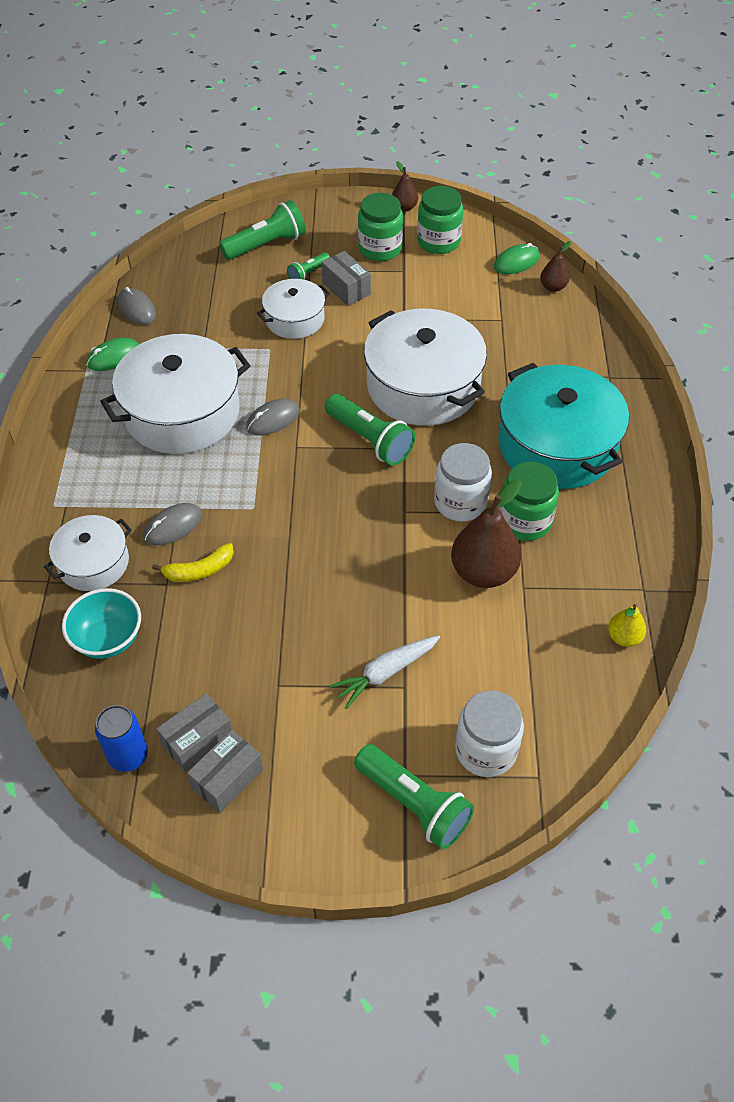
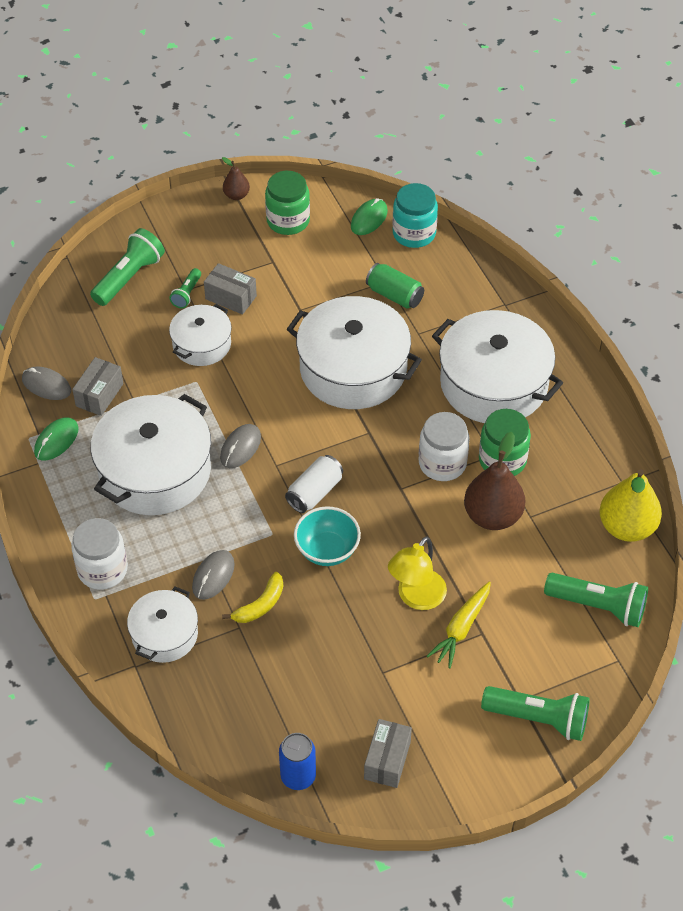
camera: 25 degrees left, 0 degrees up
(108, 639) = (220, 692): turquoise bowl -> turquoise bowl (327, 550)
(197, 740) = (345, 741): grey box -> grey box (99, 395)
(317, 484) = (314, 492): none -> white can
(357, 623) = (416, 598): none -> yellow lamp
(370, 440) = (336, 436): green flashlight -> green flashlight (598, 606)
(380, 248) = (238, 246): green jar -> none
(385, 673) = (461, 628): white carrot -> yellow carrot
(486, 750) = (569, 656): white jar -> white jar (102, 569)
(502, 334) = (394, 295): none -> green can
(553, 287) = (414, 233): brown pear -> turquoise jar
(556, 445) = (493, 383): turquoise pot -> white pot
(624, 637) = (626, 527): yellow pear -> yellow pear, size x1.93

